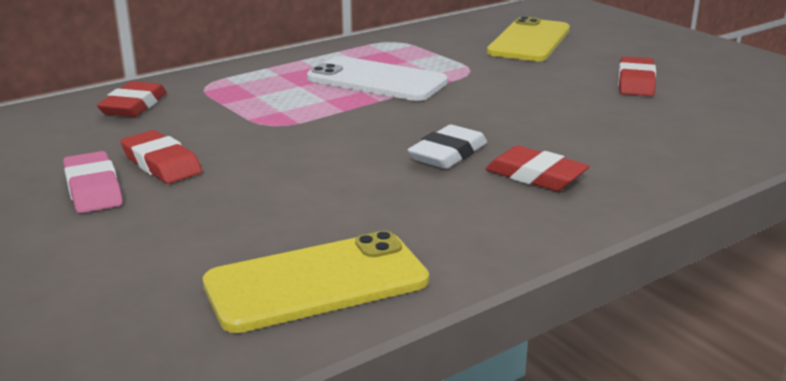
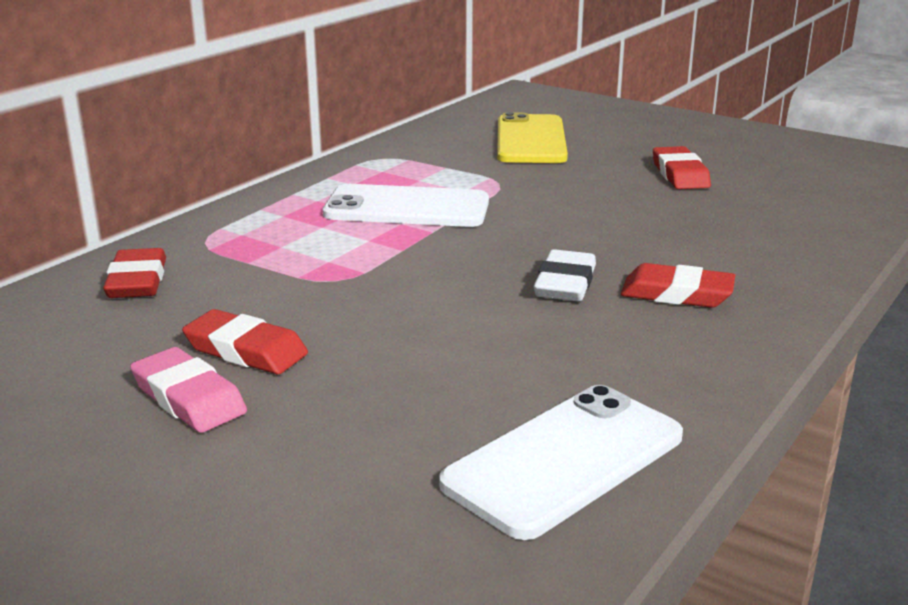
camera: 20 degrees left, 0 degrees up
(316, 282) = (564, 460): yellow phone -> white phone

